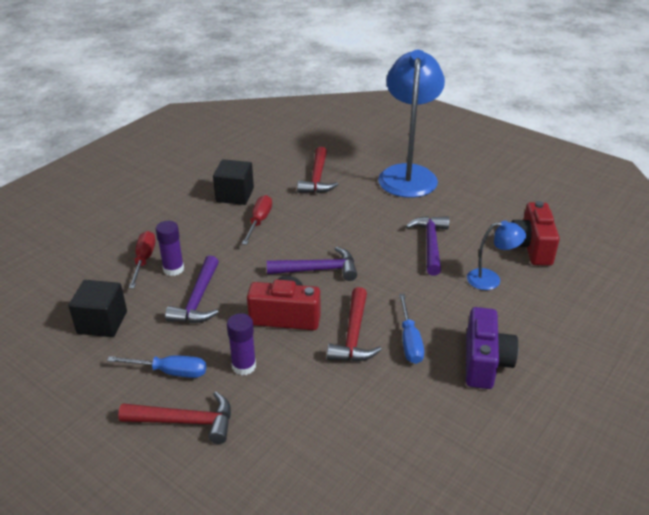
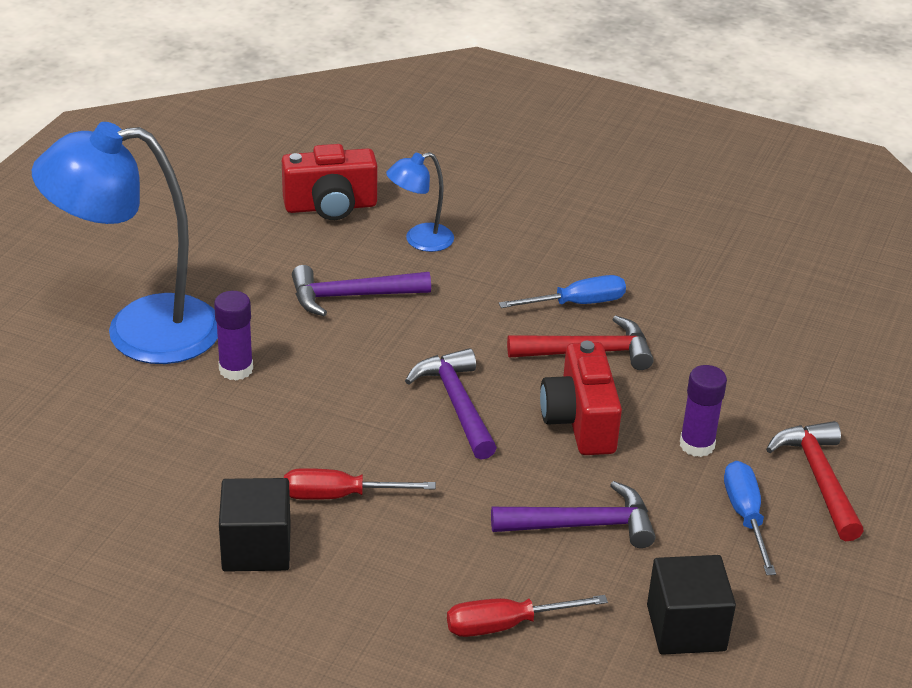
camera: 105 degrees left, 0 degrees up
(173, 269) = (517, 577): purple glue stick -> purple glue stick (236, 369)
(317, 178) = (171, 443): red hammer -> none
(485, 362) = (587, 244): purple camera -> none
(491, 279) = (420, 241): blue lamp -> blue lamp turned 105 degrees counterclockwise

